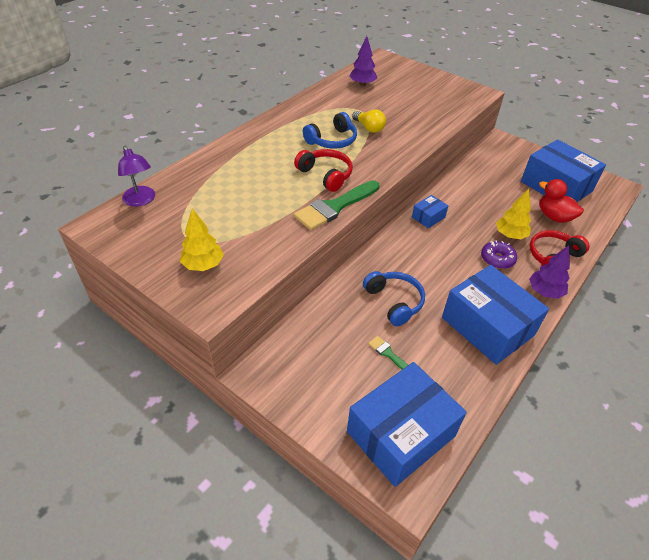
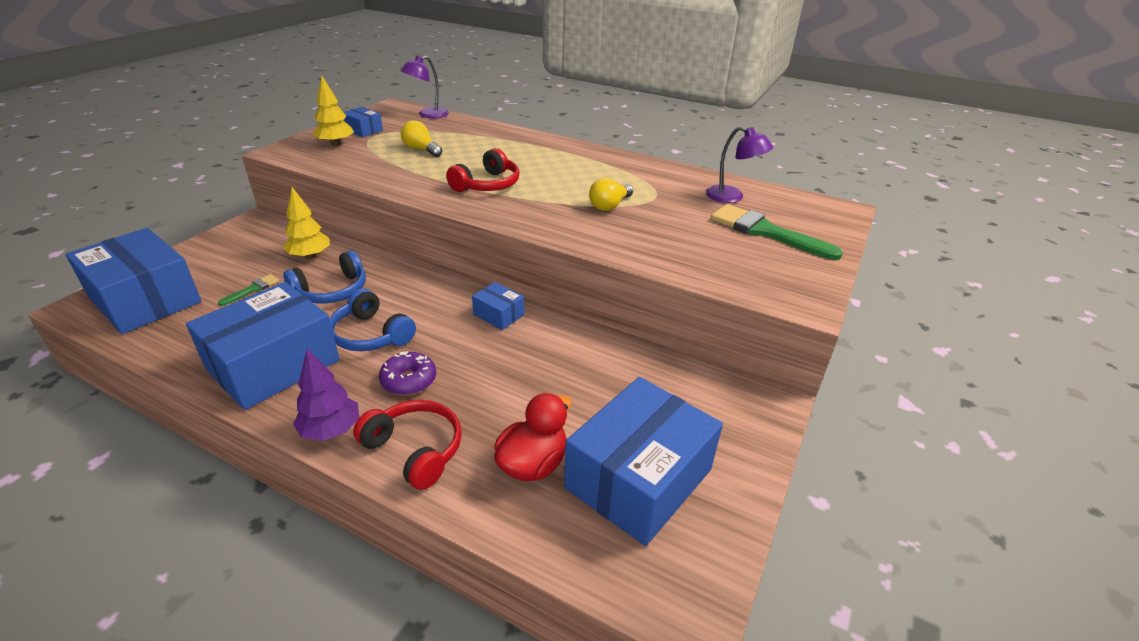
camera: 80 degrees right, 10 degrees down
(168, 246) = (363, 130): none -> blue box
(240, 207) = (421, 150): none -> yellow light bulb
(332, 140) = (565, 184): blue headphones -> blue headphones (371, 335)
(334, 207) = (424, 192): green brush -> green brush (765, 232)
(362, 84) = (732, 197): purple tree -> purple lamp
(510, 235) = (468, 398): yellow tree -> yellow tree (310, 256)

